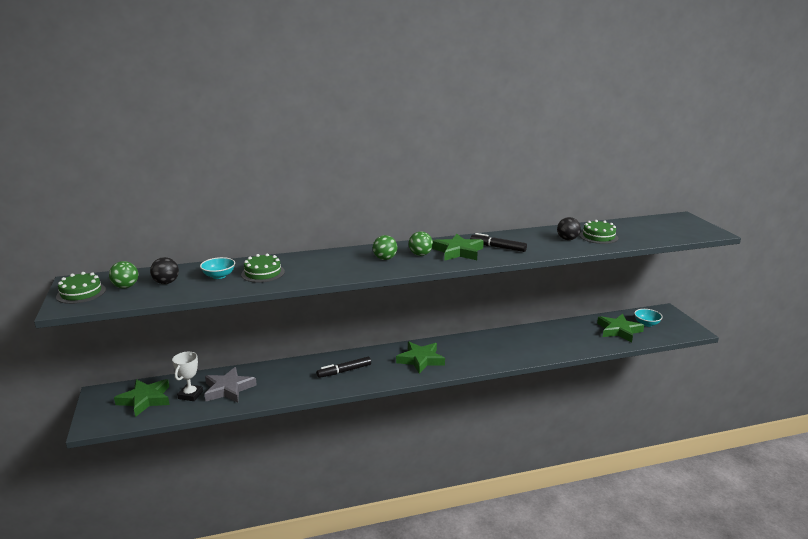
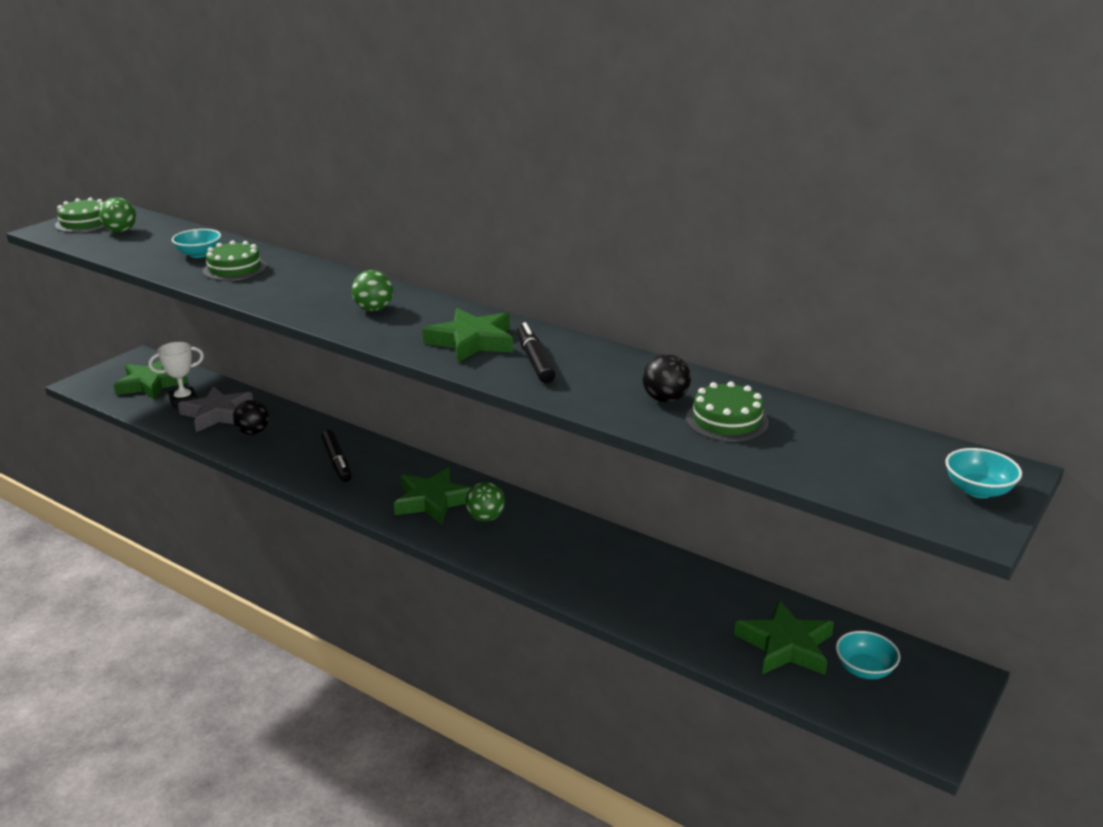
camera: 50 degrees right, 5 degrees up
(166, 282) = (151, 241): black ball -> black ball (253, 432)
(344, 371) = (337, 462): black marker -> black marker turned 135 degrees counterclockwise
(420, 254) = (421, 323): green ball -> green ball (485, 517)
(690, 224) = (978, 490): none -> turquoise bowl

